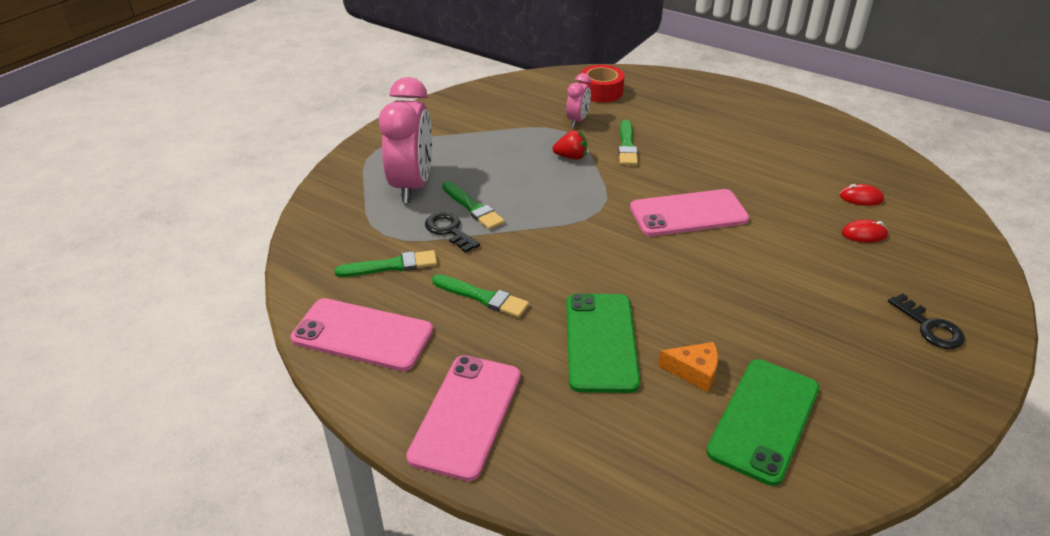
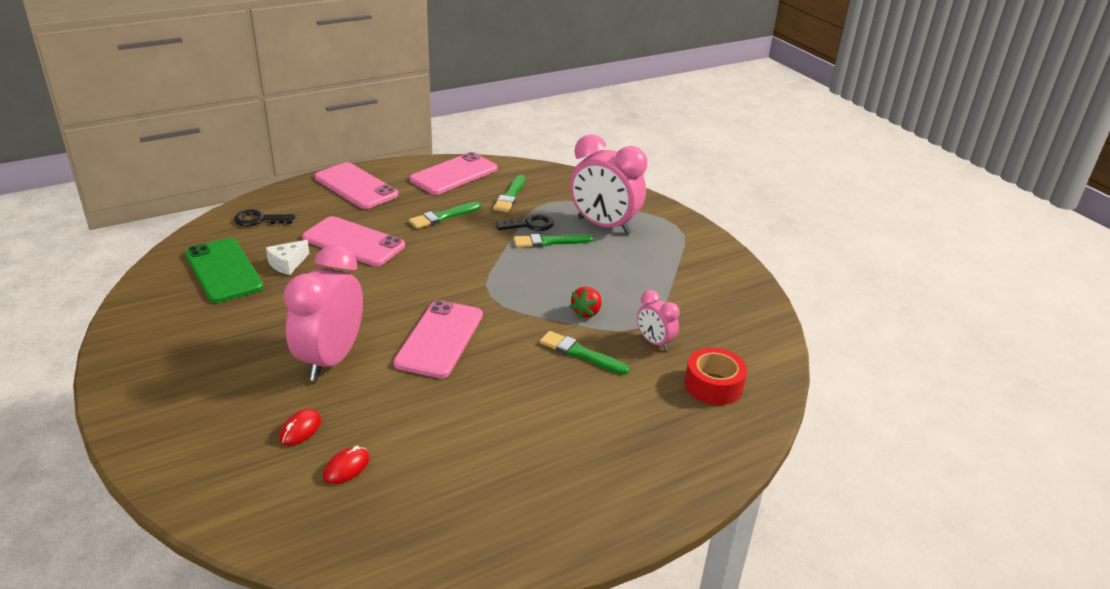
camera: 115 degrees right, 5 degrees down
(601, 342) = (353, 242): green phone -> pink phone
(694, 372) = (287, 263): orange cheese -> white cheese
(783, 258) = (331, 359): none -> pink clock
(930, 327) = (176, 389): black key -> black key (259, 219)

